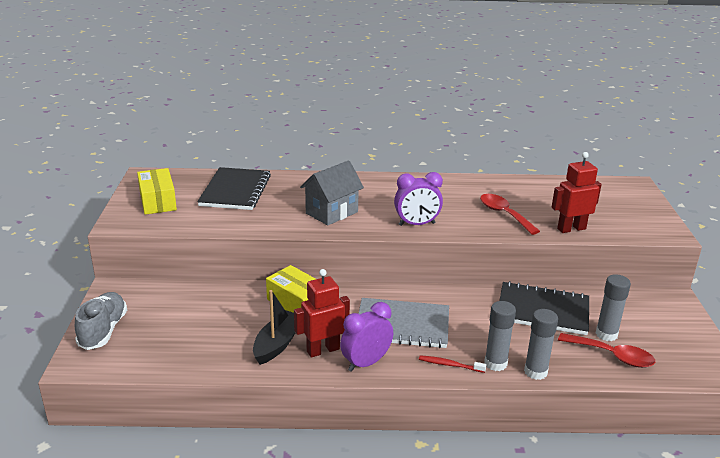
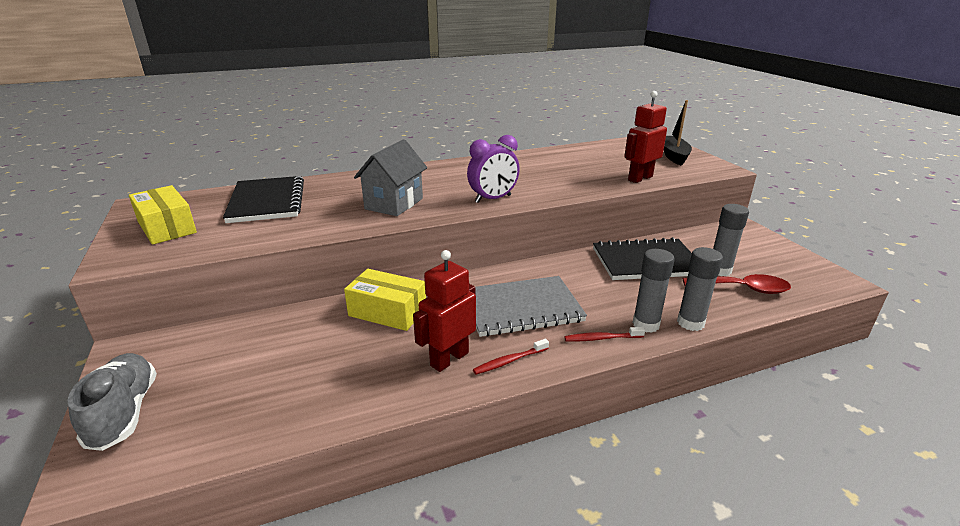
camera: 20 degrees left, 0 degrees up
(277, 344) = (388, 366): black boat -> black boat (673, 156)
(366, 363) = (509, 361): purple clock -> red toothbrush
(504, 214) = (569, 177): red spoon -> none

